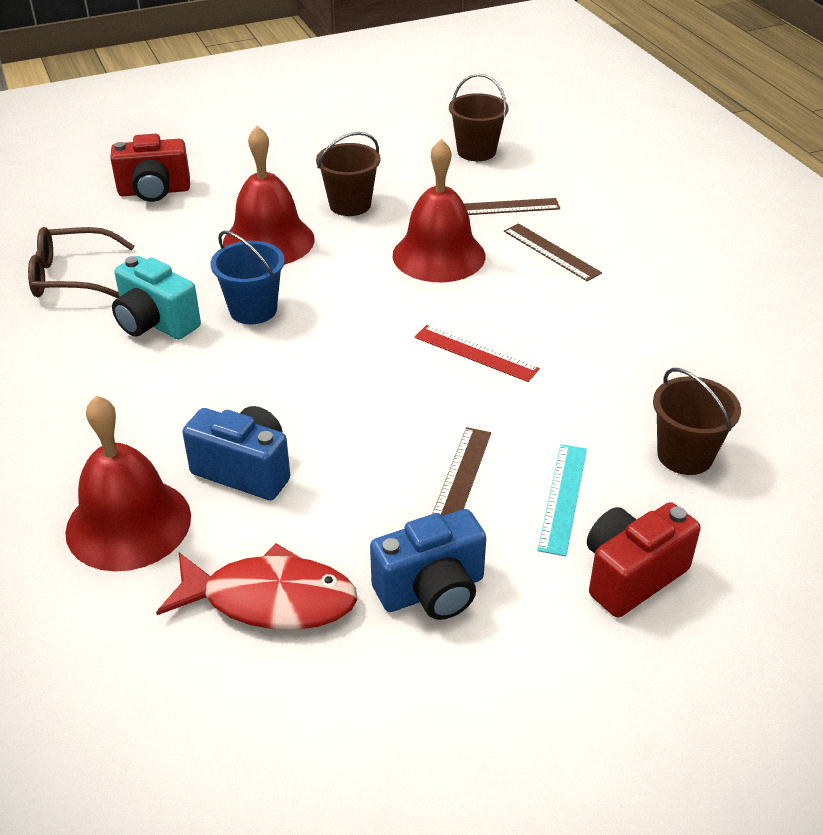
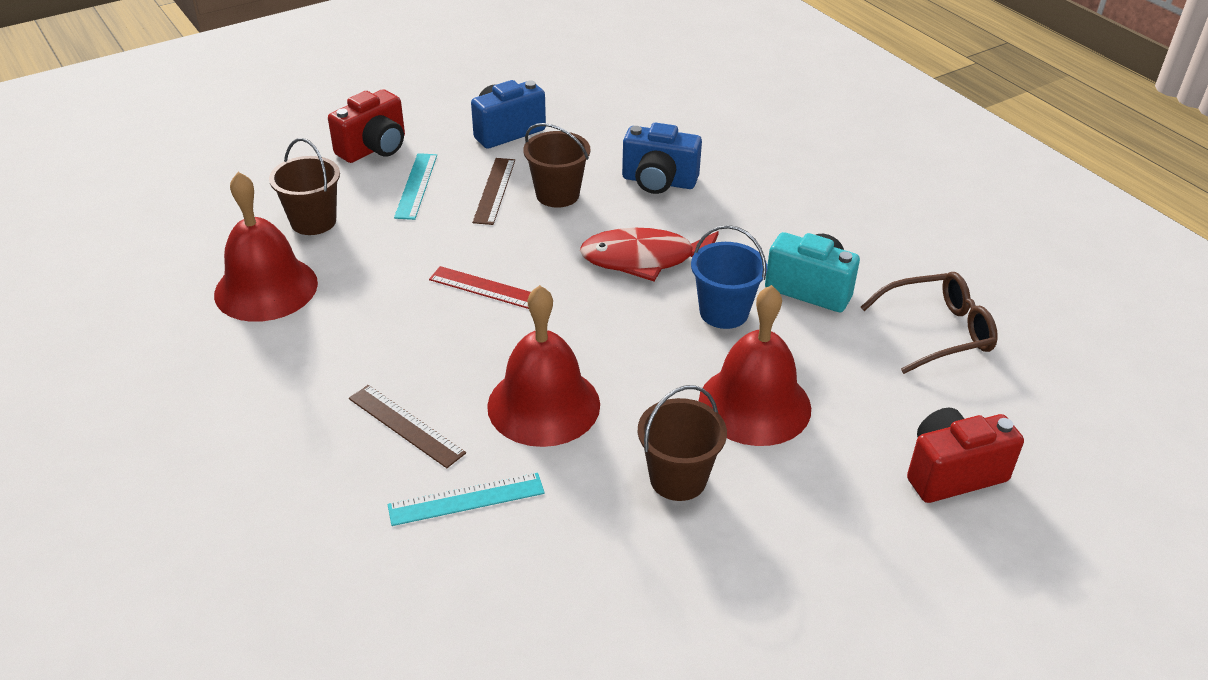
camera: 170 degrees right, 0 degrees up
(128, 523) = (722, 146): red bell -> red bell (266, 288)
(270, 599) = (607, 119): red fish -> red fish (645, 259)
(476, 151) = (514, 630): brown bucket -> brown bucket (557, 195)
(504, 207) = (466, 499): brown ruler -> turquoise ruler

